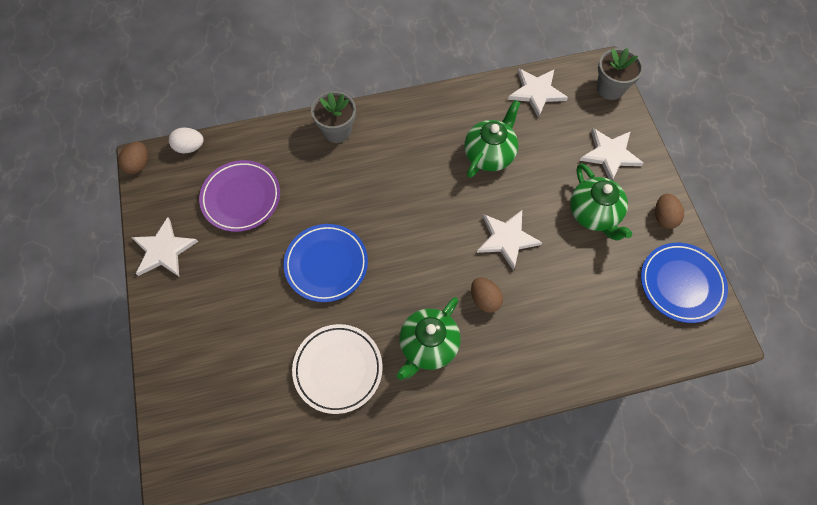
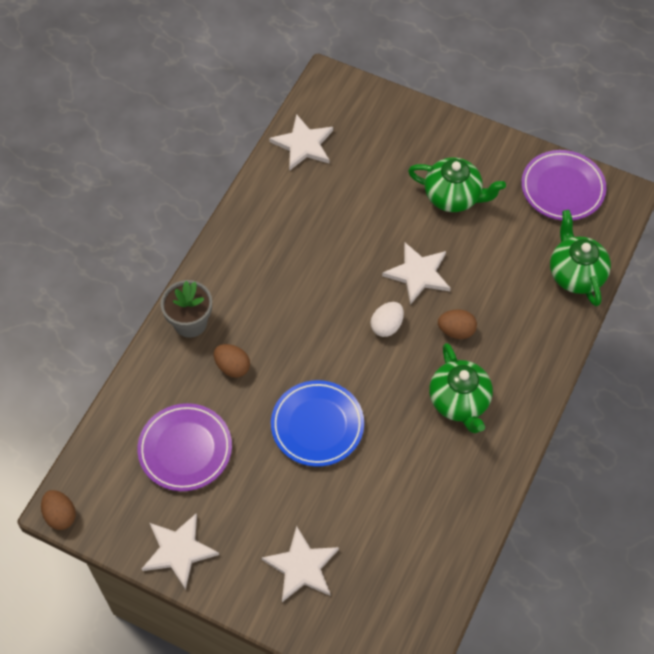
camera: 50 degrees left, 5 degrees down
(190, 147) = (85, 457): white egg -> white egg (386, 326)
(338, 369) = (421, 484): white plate -> none
(489, 154) = (329, 225): green teapot -> green teapot (575, 274)
(610, 88) = (352, 91): grey flower pot -> none
(610, 154) = (412, 142): white star -> white star (301, 566)
(664, 217) = (499, 153): brown egg -> brown egg (232, 367)
(681, 284) = (562, 188): blue plate -> purple plate

